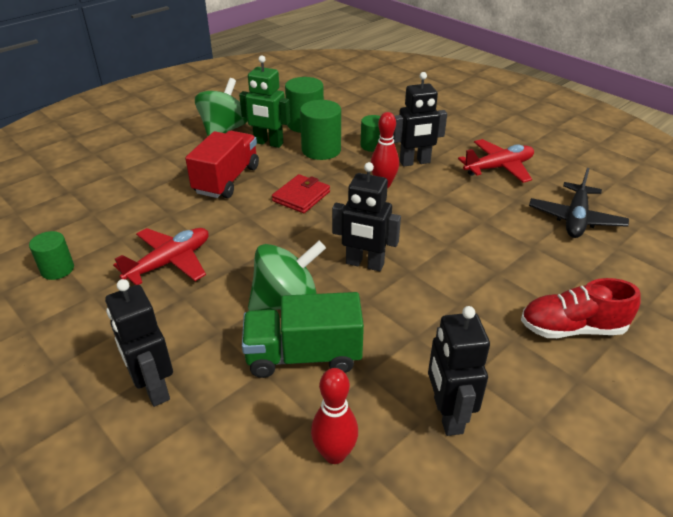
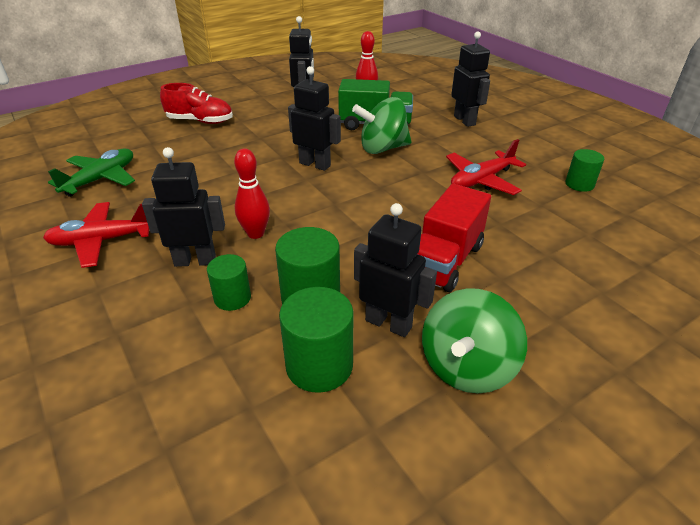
camera: 170 degrees left, 0 degrees up
(268, 143) = (388, 323): green robot -> black robot
(301, 196) = (355, 229): red wallet -> none
(575, 219) = (101, 179): black plane -> green plane

